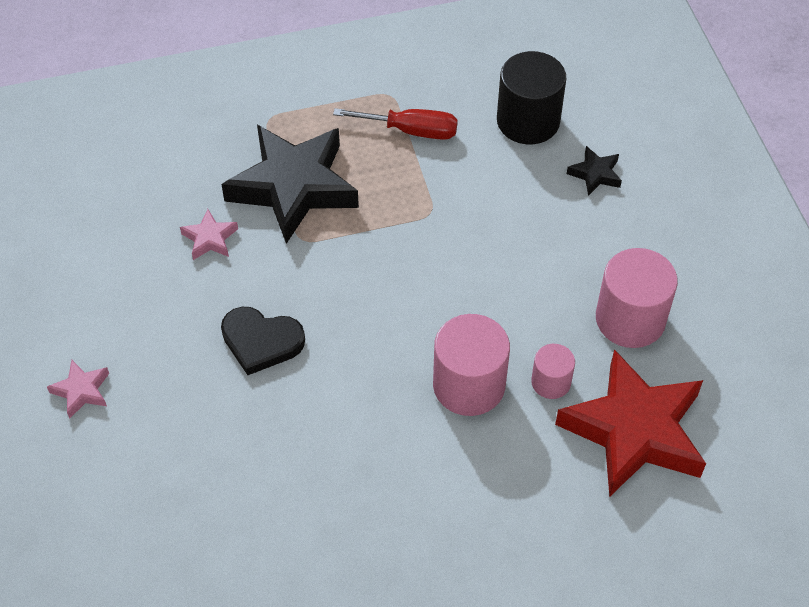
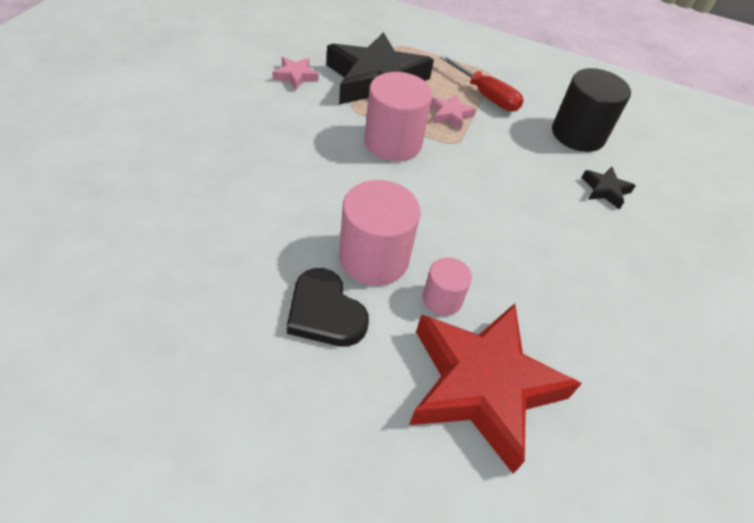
camera: 30 degrees right, 5 degrees down
(82, 391) = (124, 100): pink star -> pink star (450, 115)
(261, 341) = (261, 142): black heart -> black heart (325, 312)
(630, 319) = (553, 299): pink cylinder -> pink cylinder (393, 142)

